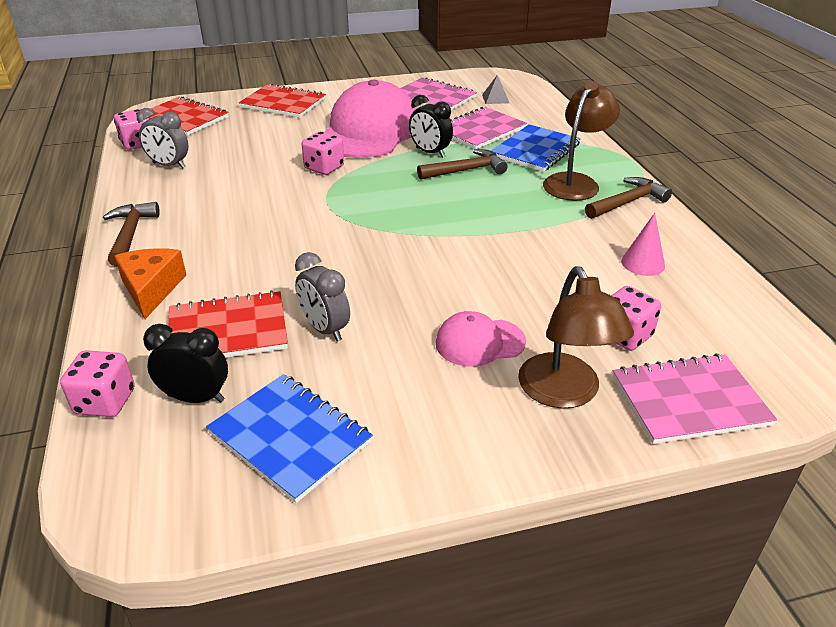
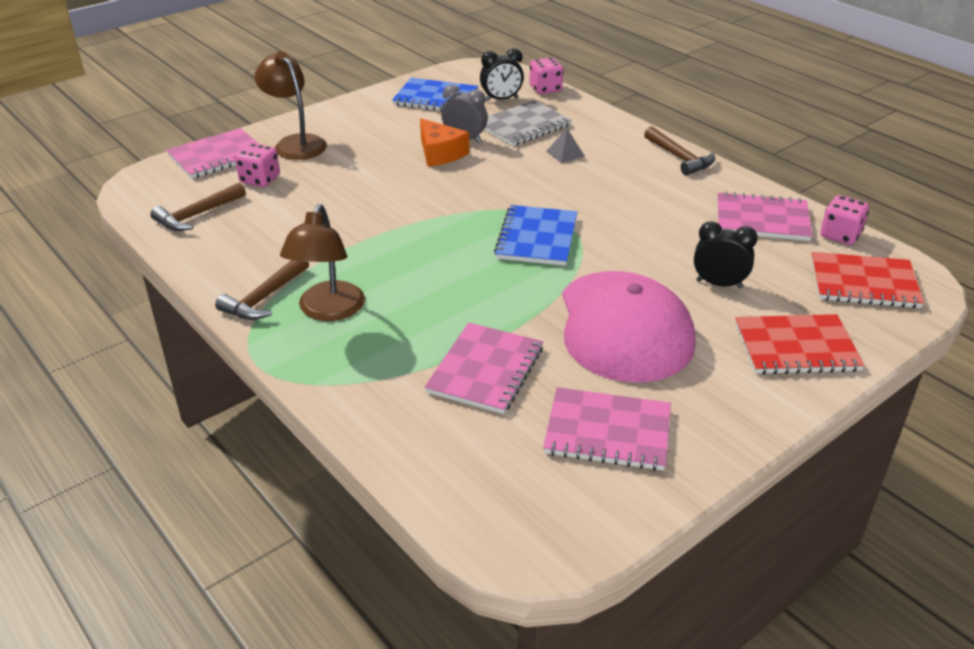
camera: 155 degrees right, 0 degrees up
(151, 289) = (604, 133): orange cheese -> orange cheese (440, 153)
(169, 165) = (762, 219): grey clock -> pink notebook
(228, 331) = (523, 126): red notebook -> grey notebook
(324, 168) = (612, 257): pink dice -> none
(430, 152) = (519, 310): black clock -> black clock (719, 284)
(466, 170) = (459, 294): brown hammer -> brown hammer (197, 215)
(480, 342) = (359, 155): pink cap -> none
(495, 99) = (510, 460): grey pyramid -> grey pyramid (565, 154)
(535, 150) = (393, 351): blue notebook -> blue notebook (537, 238)
(643, 263) = (247, 234): pink cone -> none

